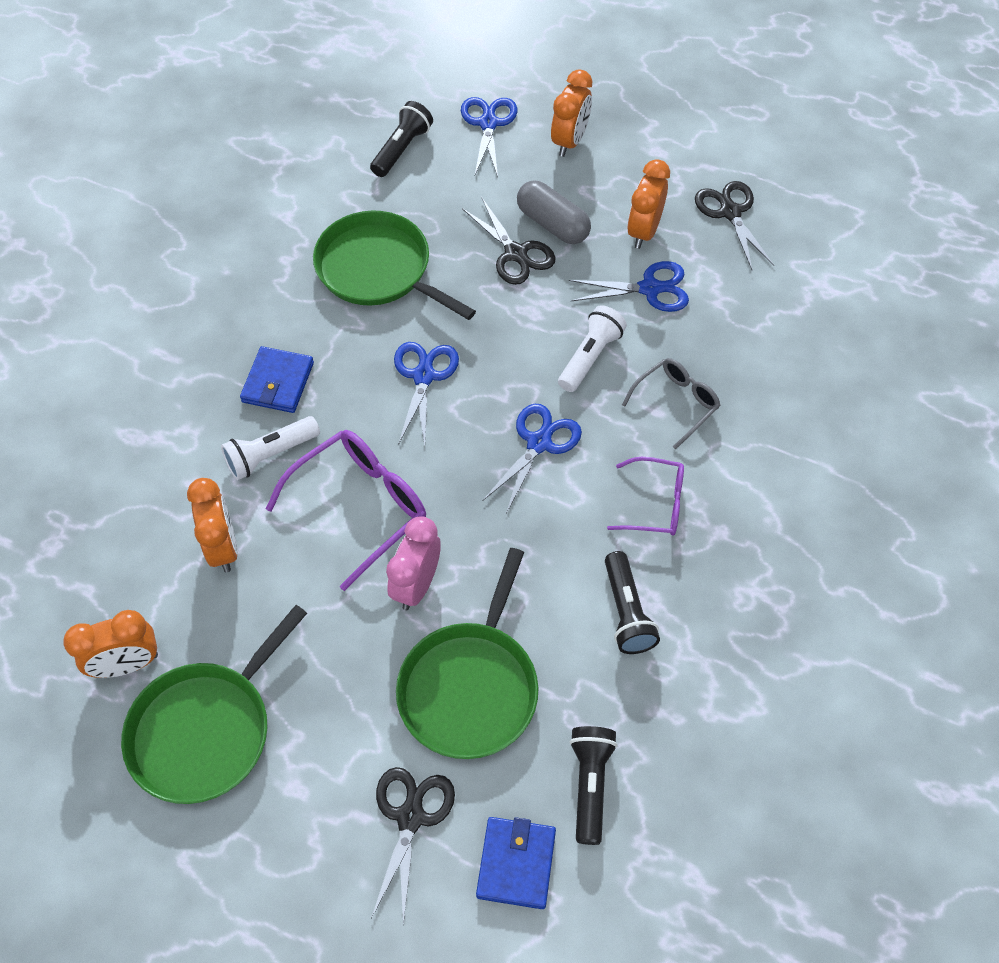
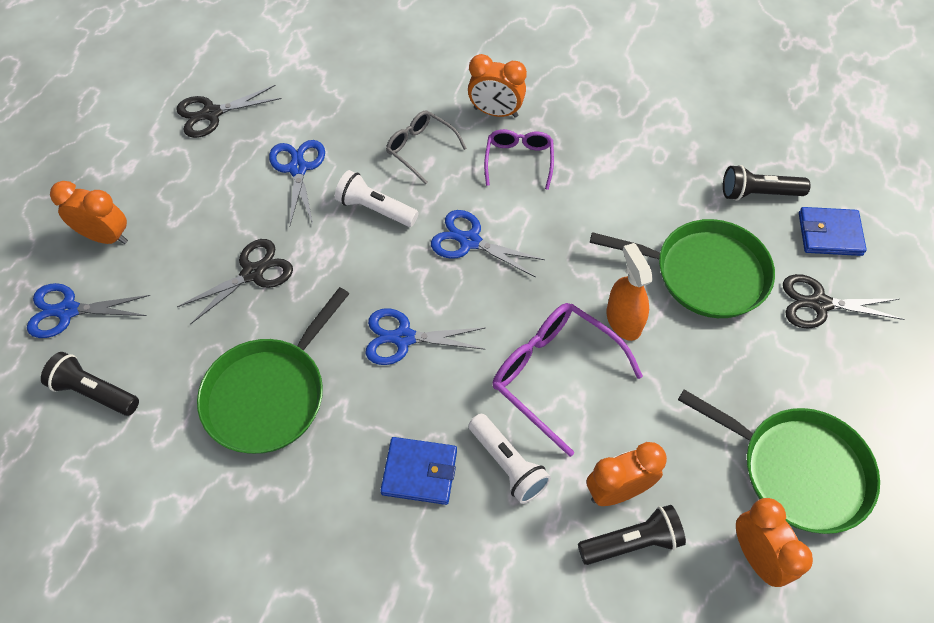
camera: 95 degrees left, 0 degrees up
(416, 585) = (623, 320): pink clock -> orange spray bottle
(553, 224) = (216, 245): grey capsule -> none
(626, 612) = (617, 176): black flashlight -> black flashlight (632, 542)
(644, 231) = (230, 174): orange clock -> orange clock (495, 112)

